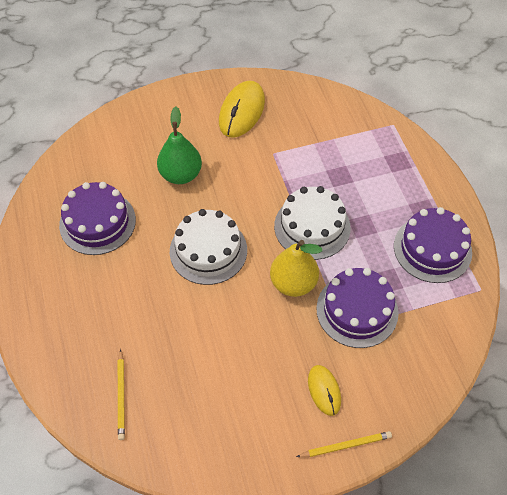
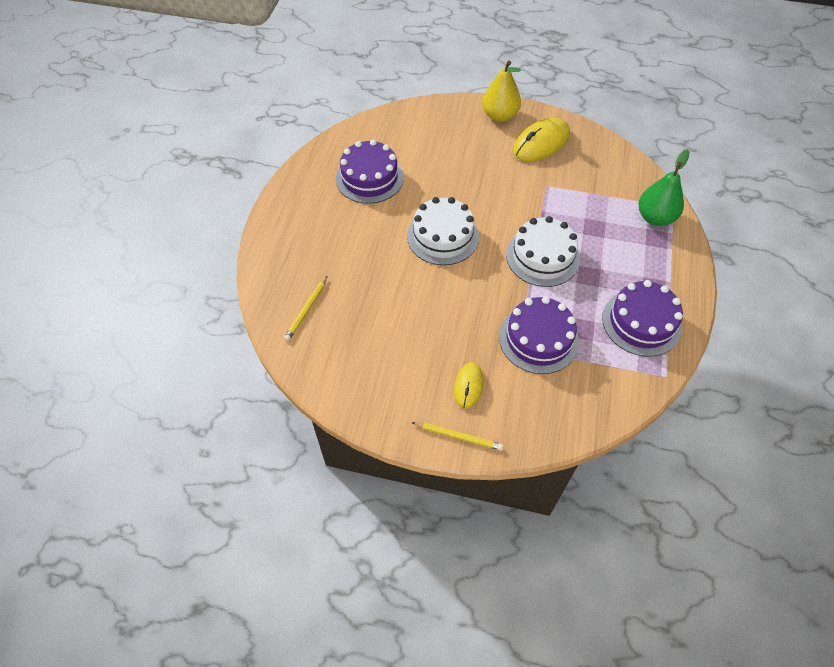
camera: 30 degrees right, 0 degrees up
(181, 175) = (458, 170): green pear -> green pear (655, 217)
(293, 283) = (497, 292): yellow pear -> yellow pear (499, 116)

